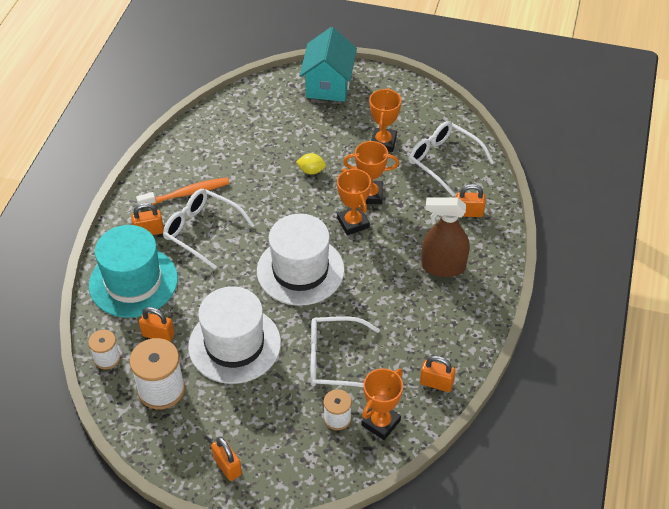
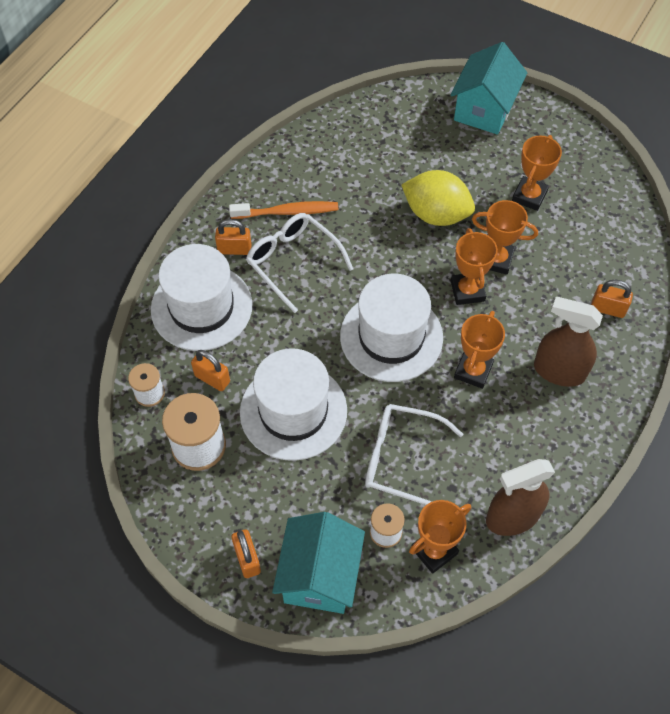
camera: 15 degrees right, 10 degrees up
(133, 282) = (201, 307): turquoise hat -> white hat
(292, 464) = (319, 576): none -> turquoise house
(311, 171) = (436, 214): yellow lemon -> yellow lemon, size x2.14
(374, 281) = (473, 371): none -> orange trophy
(436, 383) = (512, 517): orange padlock -> brown spray bottle
(443, 160) = (594, 235): white glasses -> none

